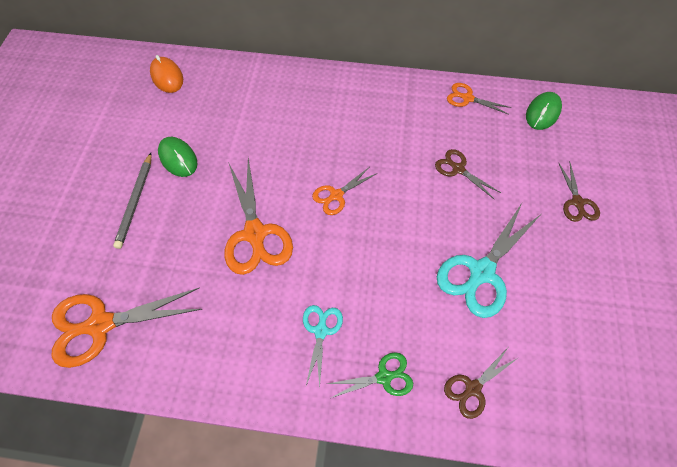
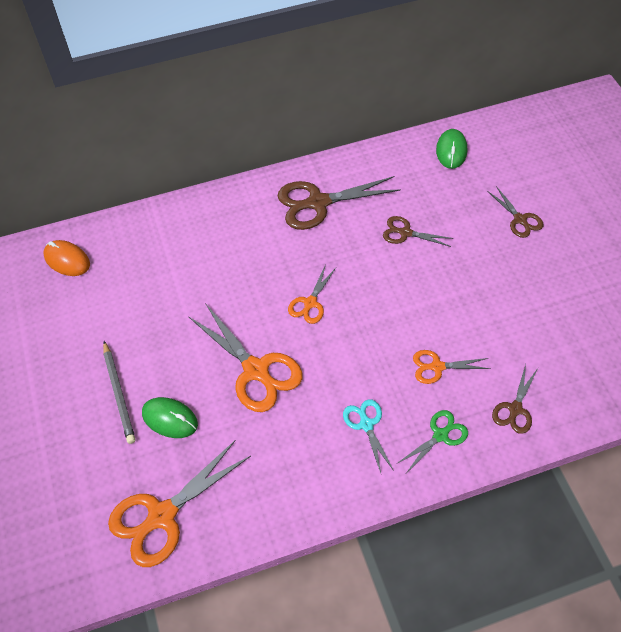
camera: 25 degrees left, 5 degrees down
(178, 158) = (134, 335): green mouse -> green mouse (170, 419)
(394, 111) = (317, 203): none -> brown scissors
(467, 98) = (378, 163): orange scissors -> orange scissors (437, 367)
(481, 272) = (473, 314): turquoise scissors -> none

